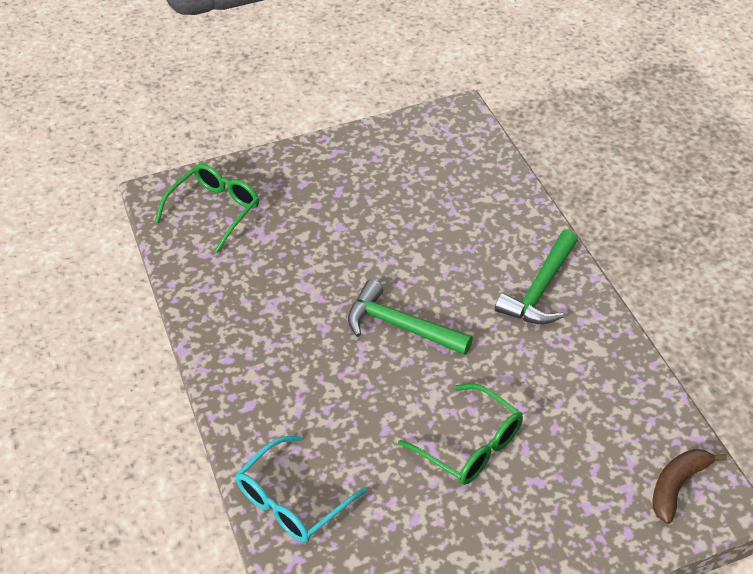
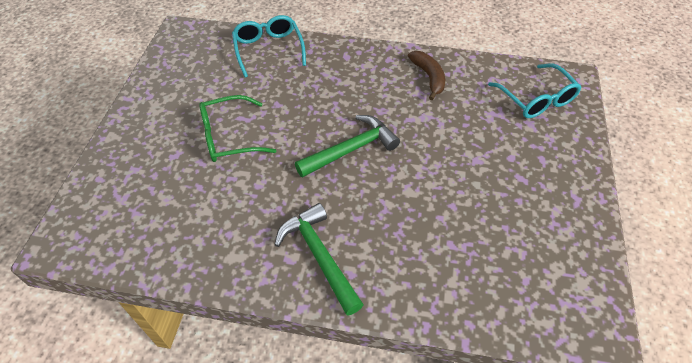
camera: 120 degrees right, 5 degrees up
(215, 210) = (536, 99): green glasses -> turquoise glasses
(677, 486) = (94, 227): brown banana -> brown banana (429, 77)

